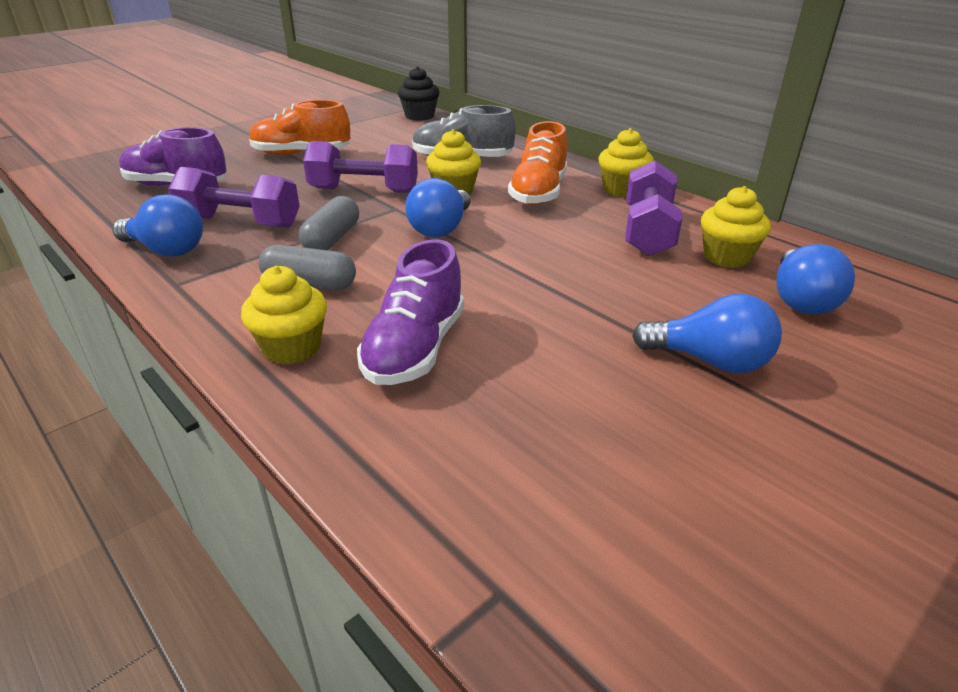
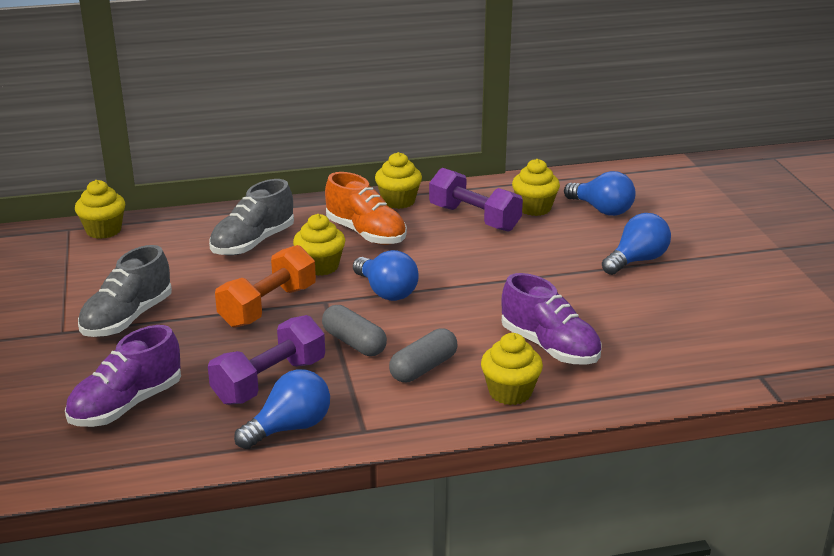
camera: 60 degrees left, 5 degrees down
(301, 154) = (127, 318): orange shoe -> grey shoe
(364, 190) = (268, 306): purple dumbbell -> orange dumbbell
(419, 116) = (104, 230): black cupcake -> yellow cupcake

